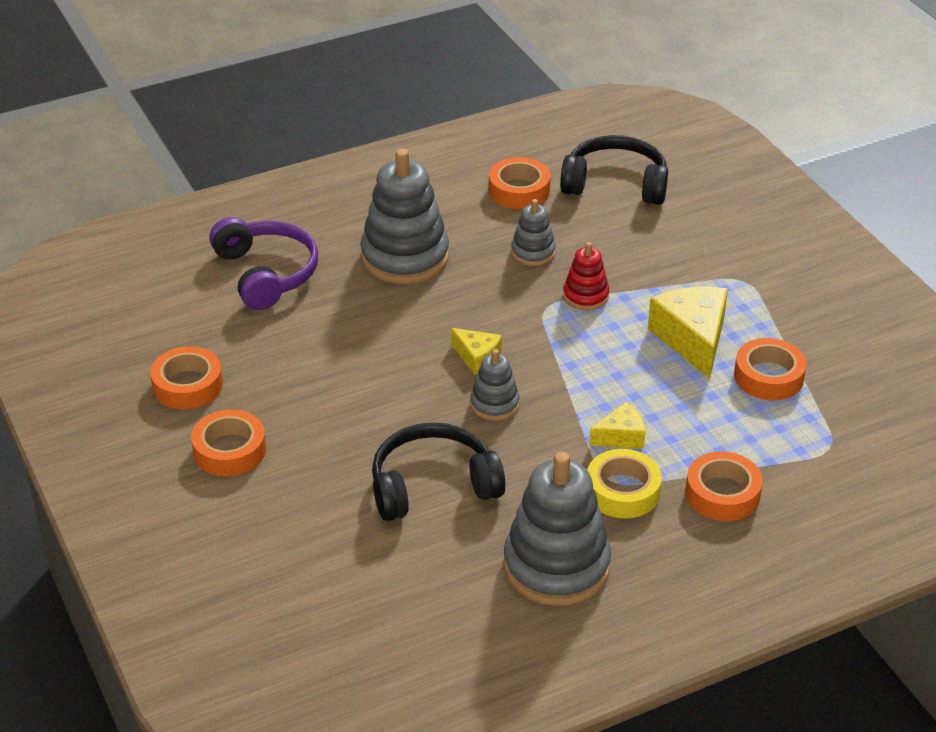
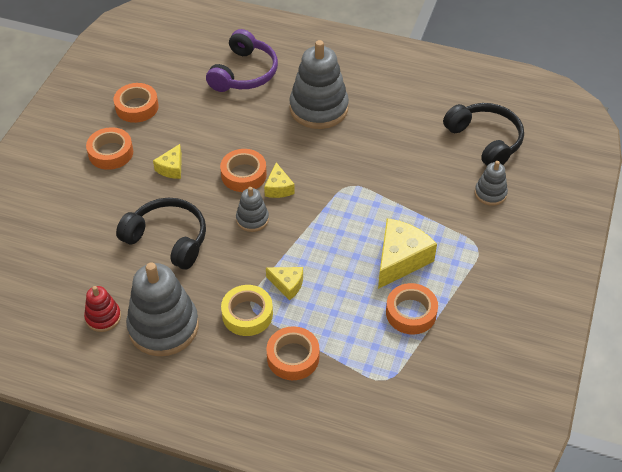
camera: 45 degrees right, 10 degrees up
(328, 417) = (171, 168): none -> yellow cheese
(519, 190) = (427, 109): orange tape -> orange tape (244, 175)
(533, 252) = (385, 150): grey stacking toy -> grey stacking toy (490, 193)
(585, 296) = (378, 194): red stacking toy -> red stacking toy (103, 317)

